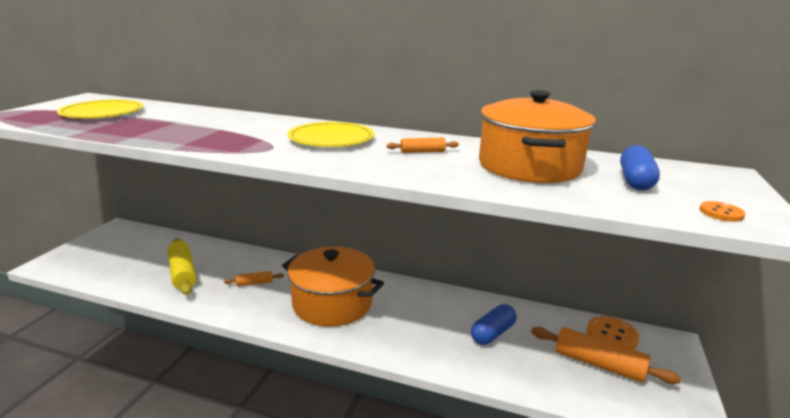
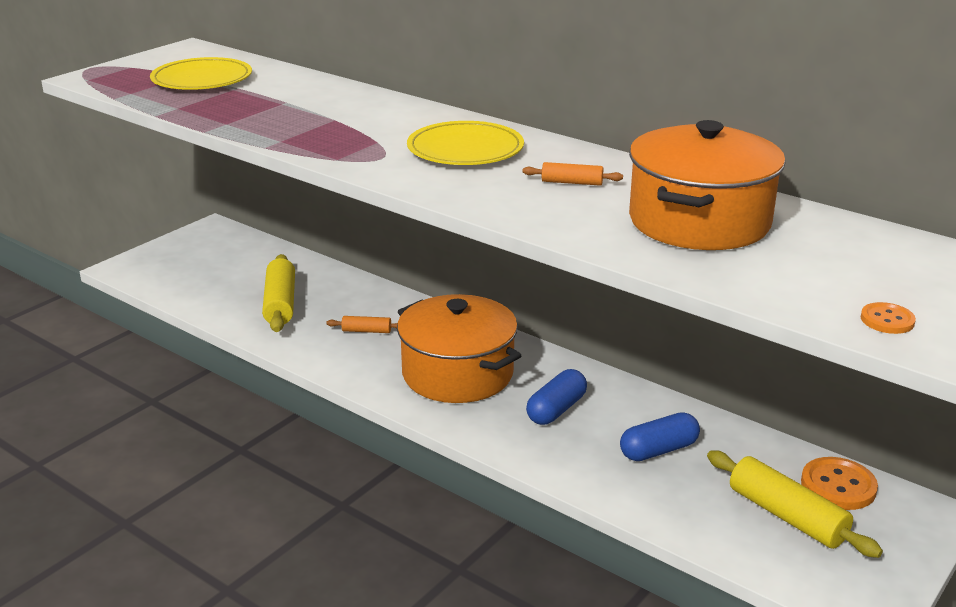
camera: 20 degrees right, 5 degrees up
(598, 364) = (786, 516): orange rolling pin -> yellow rolling pin
(635, 181) = (827, 261): blue capsule -> blue capsule (556, 410)

